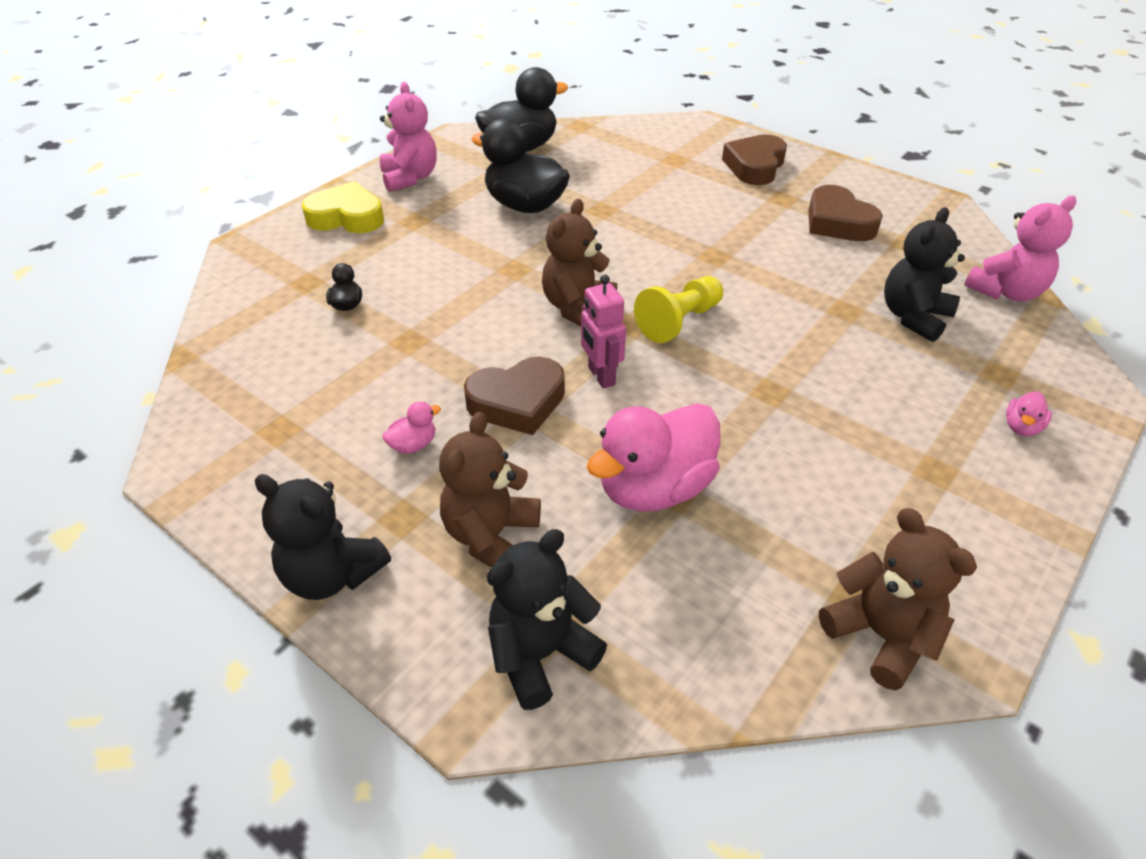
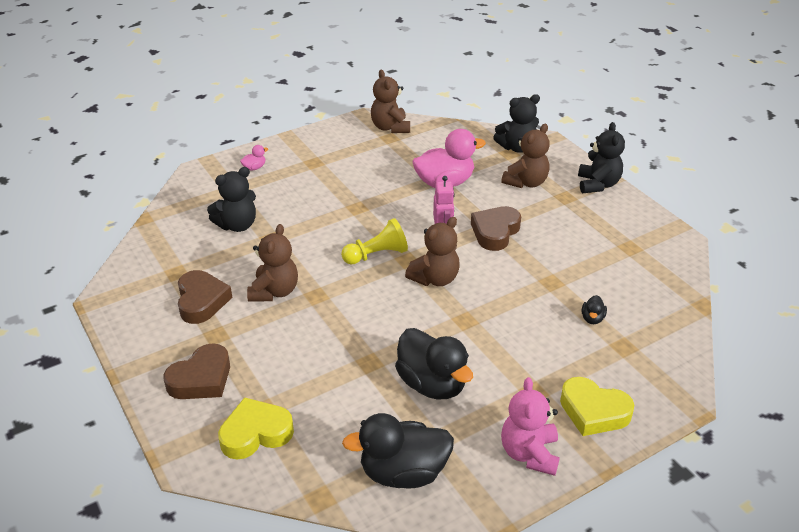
camera: 160 degrees left, 5 degrees down
(332, 574) = (597, 184): black teddy bear -> black teddy bear turned 45 degrees clockwise
(413, 445) = (556, 224): pink duck -> none
(517, 402) = (495, 232): brown heart -> brown heart turned 60 degrees counterclockwise
(666, 145) = (255, 433): none -> yellow heart
(768, 249) = (274, 291): none -> brown teddy bear
(1006, 292) = (164, 226): pink teddy bear -> none

